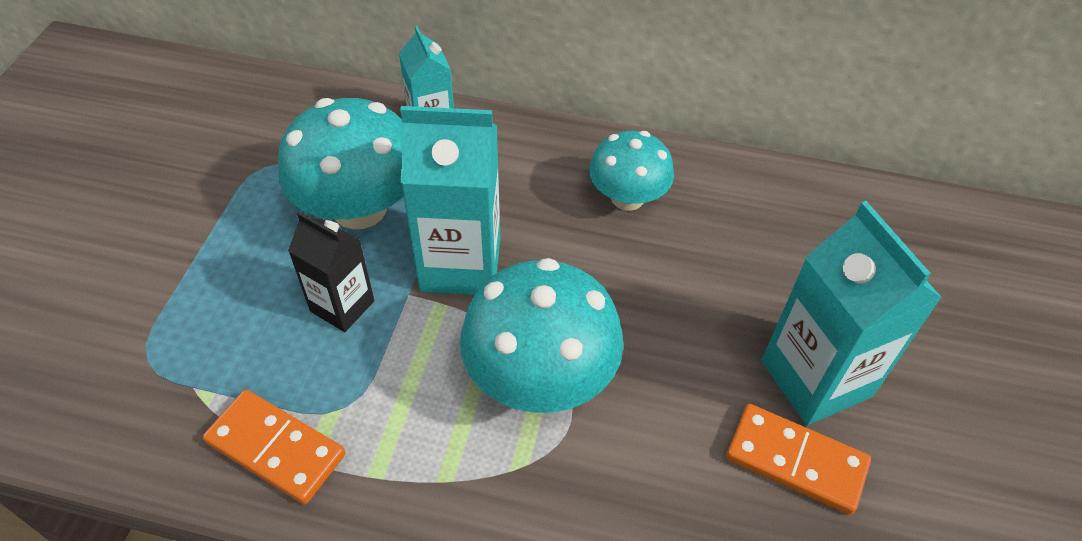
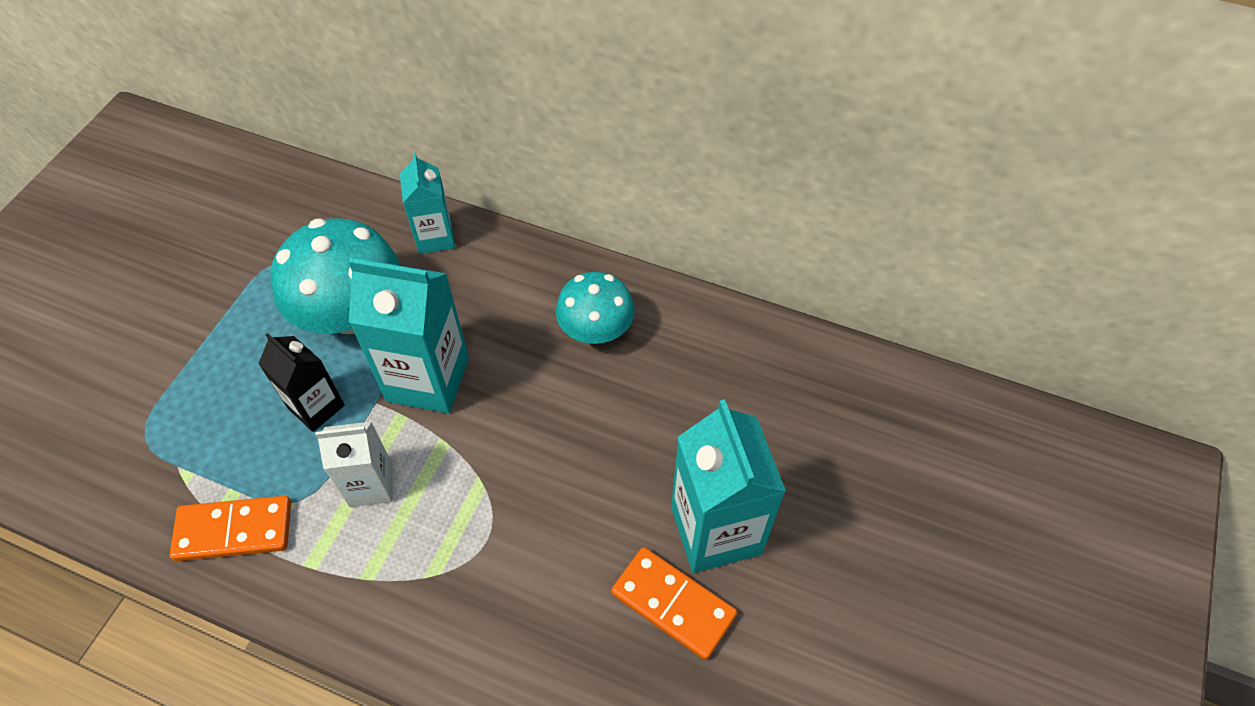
camera: 10 degrees right, 5 degrees up
(276, 448) = (234, 530): orange domino -> orange domino turned 45 degrees counterclockwise
(424, 379) = (371, 485): none -> white carton
(540, 377) = (471, 495): turquoise mushroom -> none

